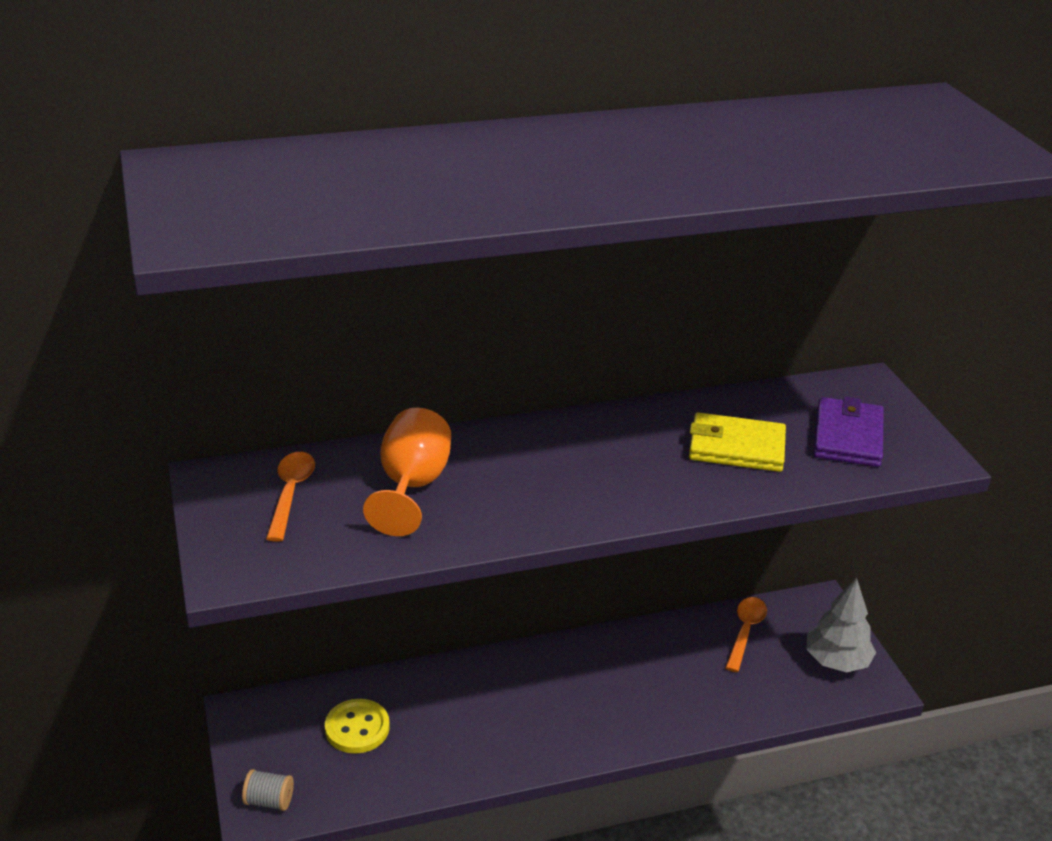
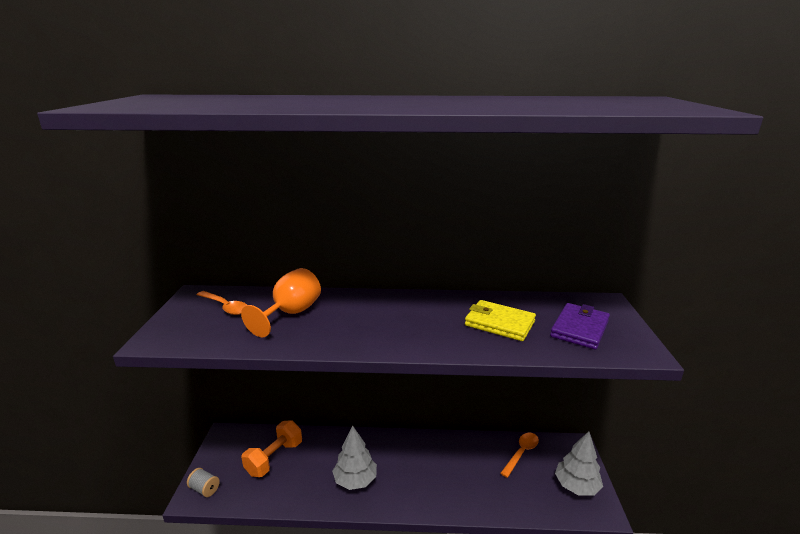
camera: 20 degrees right, 10 degrees down
(290, 493) = (225, 307): orange spoon -> orange spoon turned 105 degrees clockwise
(357, 728) = (274, 458): yellow button -> orange dumbbell
(510, 729) = (355, 480): none -> grey tree

